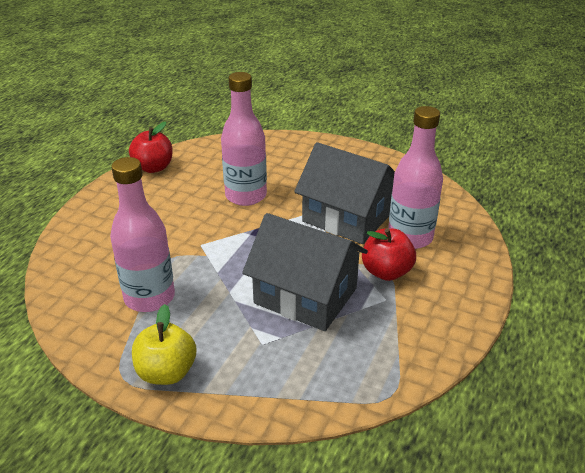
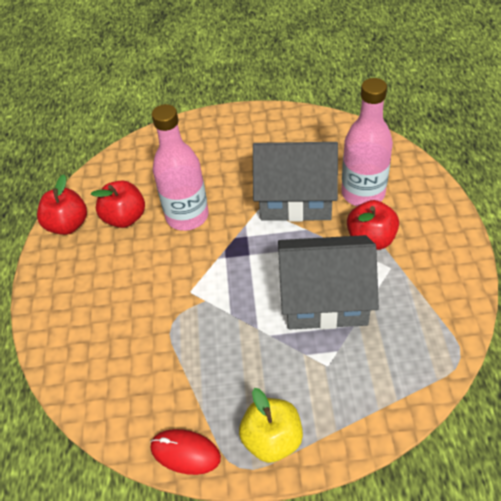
camera: 25 degrees left, 15 degrees up
(93, 347) = (185, 452): none -> red mouse
(149, 297) = (192, 373): pink bottle -> none
(198, 179) = (125, 218): none -> red apple

